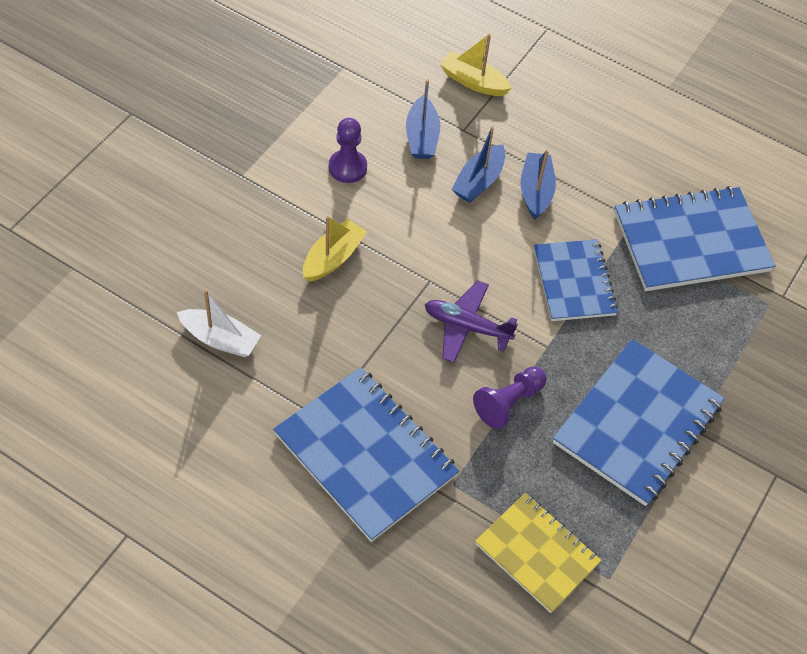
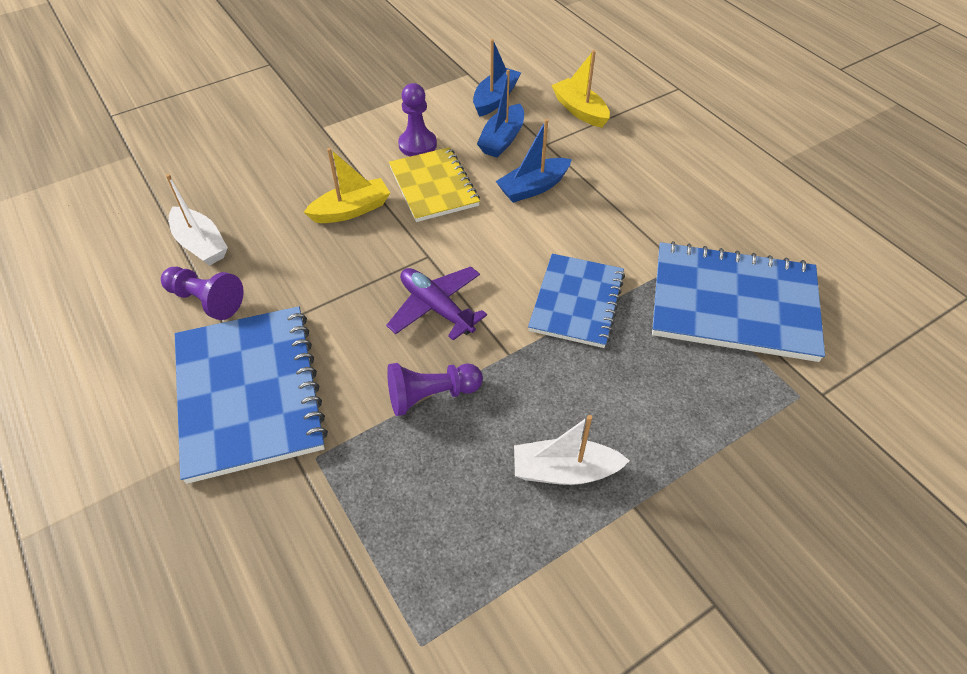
camera: 30 degrees right, 5 degrees down
(267, 390) = (206, 300): none -> purple pawn
(535, 191) = (585, 211): blue boat -> blue boat (495, 99)
(537, 553) = (354, 575): yellow notebook -> yellow notebook (433, 186)
(637, 423) = (564, 471): blue notebook -> white boat

